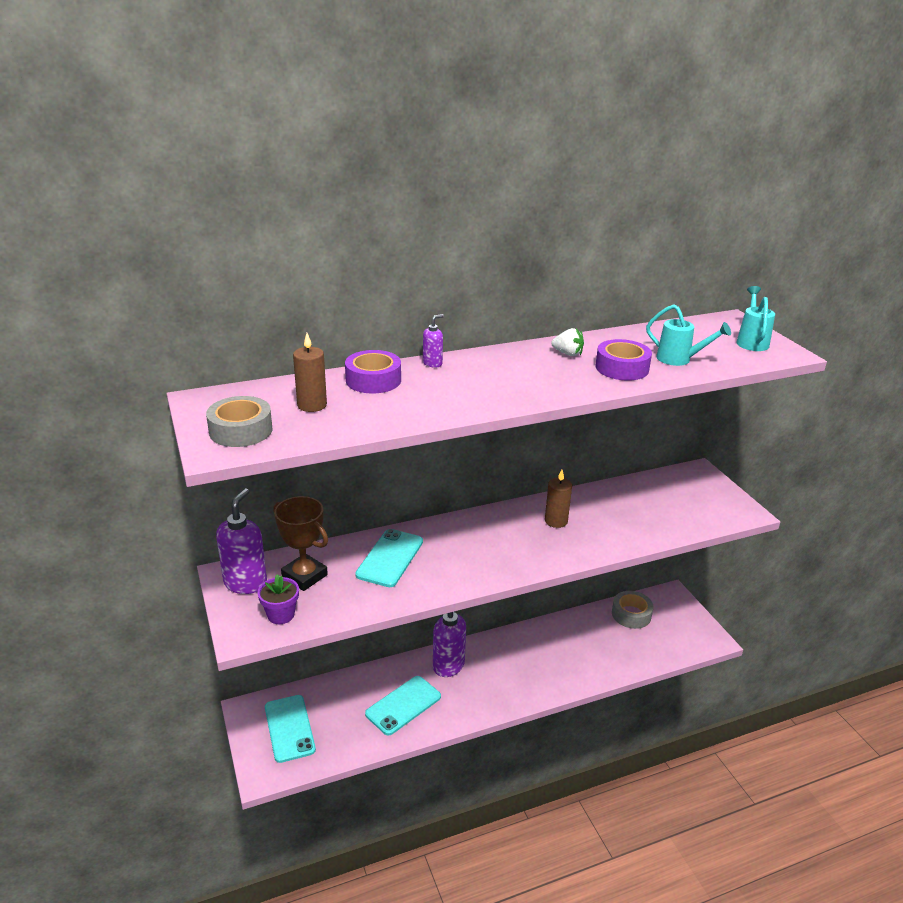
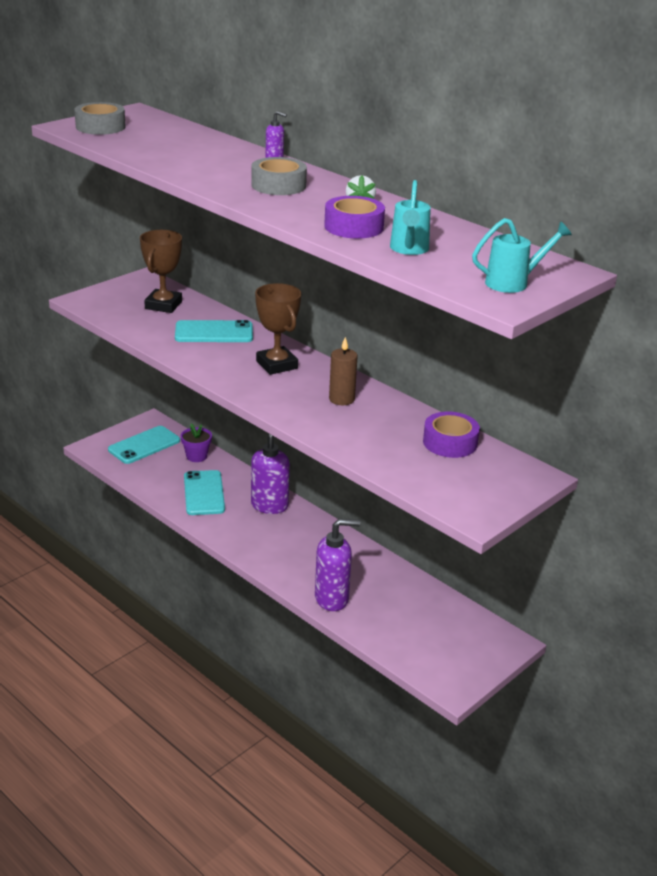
camera: 65 degrees right, 0 degrees up
(245, 583) = (139, 287): purple soap dispenser -> purple soap dispenser (332, 599)
(281, 615) = (111, 307): purple flower pot -> purple flower pot (196, 456)
(312, 405) = (157, 137): brown candle -> none
(373, 380) = (220, 148): purple tape -> purple tape (450, 442)
(403, 705) = (204, 493): turquoise phone -> turquoise phone turned 60 degrees clockwise
(477, 538) = (277, 365): none -> brown trophy
(631, 614) = (443, 613): grey tape -> grey tape (278, 185)

